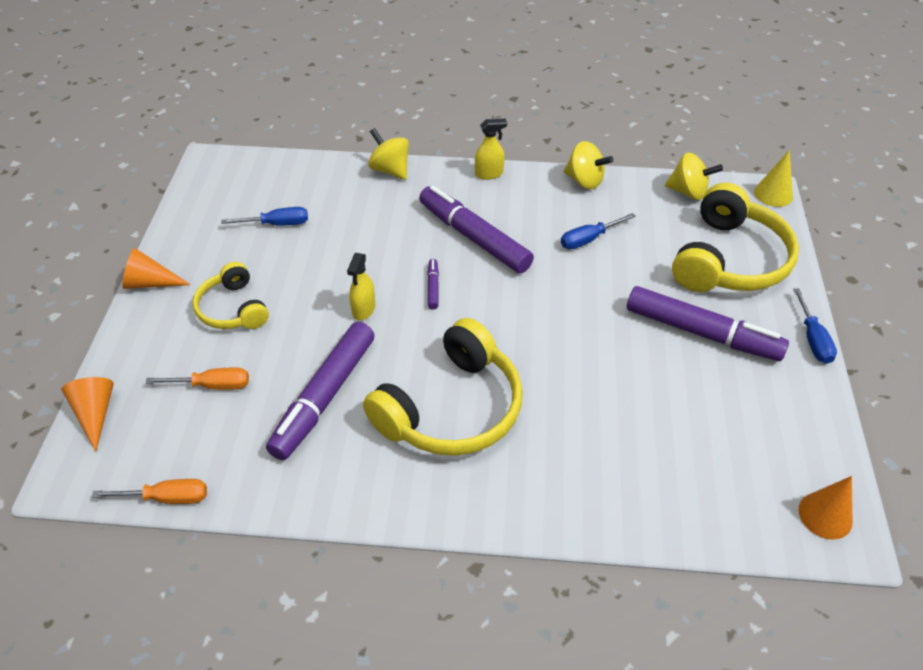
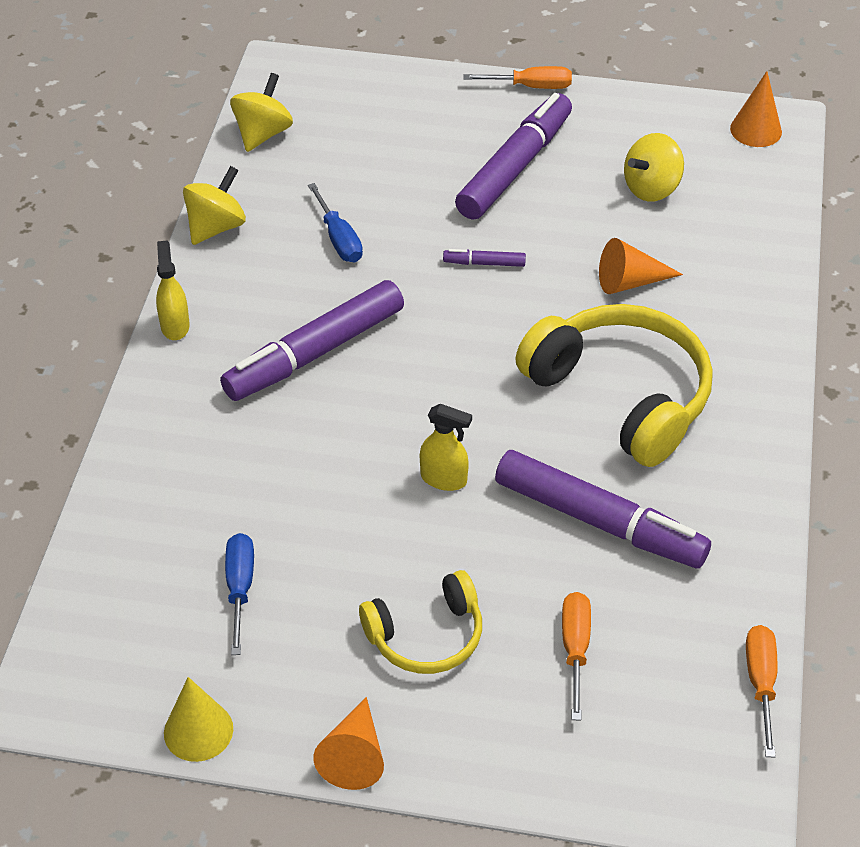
camera: 85 degrees left, 0 degrees up
(95, 414) = (623, 792): orange cone -> orange cone (630, 282)
(390, 170) = (135, 442): yellow spinning top -> yellow spinning top (651, 188)
(433, 287) = (409, 402): purple marker -> purple marker (484, 263)
(729, 260) = (397, 123): yellow headphones -> none
(773, 194) = (283, 63): yellow cone -> yellow cone (198, 730)
(813, 340) = (532, 86): blue screwdriver -> orange screwdriver

